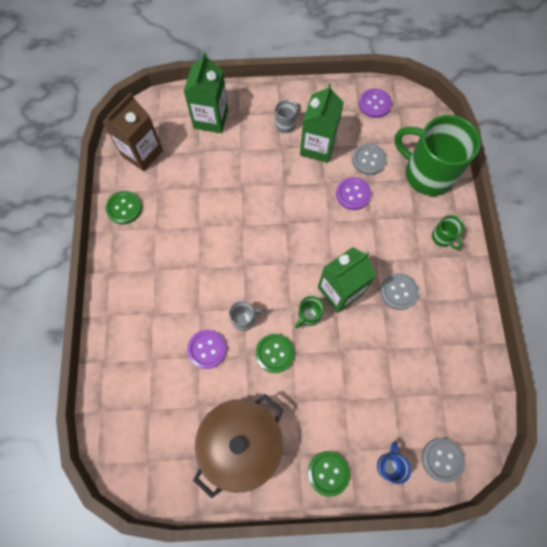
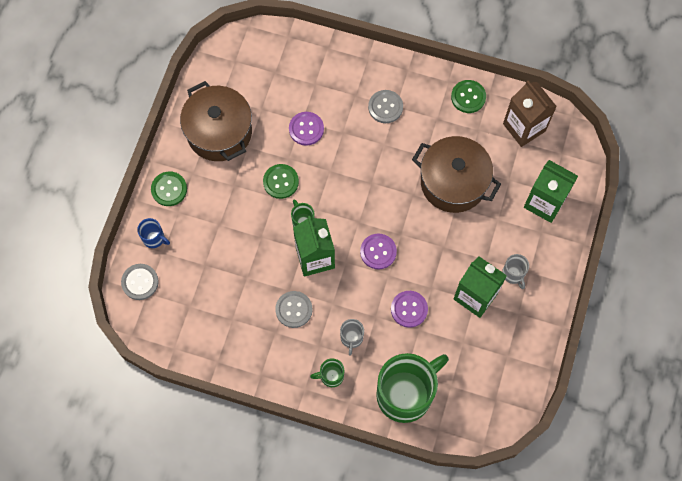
camera: 110 degrees right, 0 degrees up
(217, 195) = (453, 182): none -> brown pot
(244, 319) = (321, 167): grey mug -> grey mug (351, 338)
(368, 160) = (442, 341): grey button -> grey button (385, 107)
(374, 104) = (509, 376): purple button -> purple button (378, 252)

